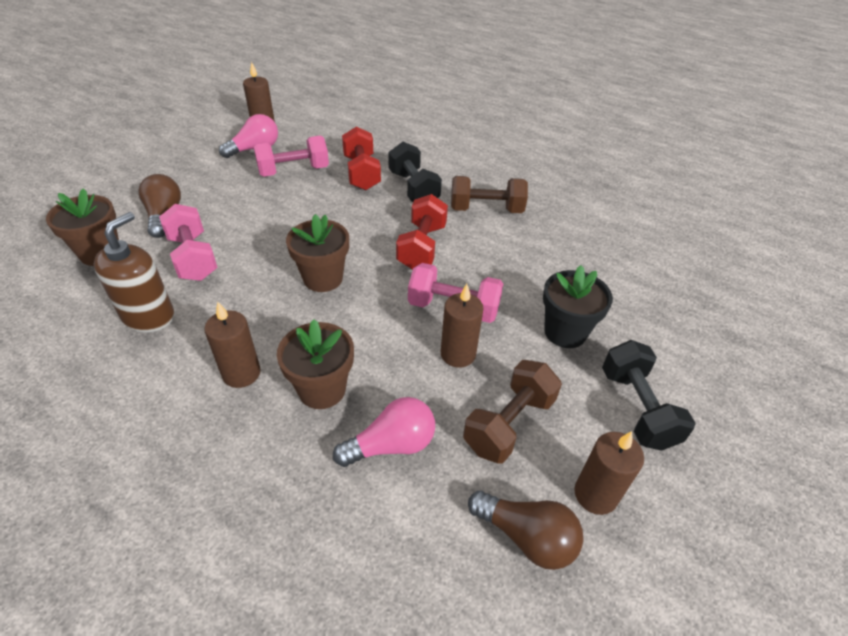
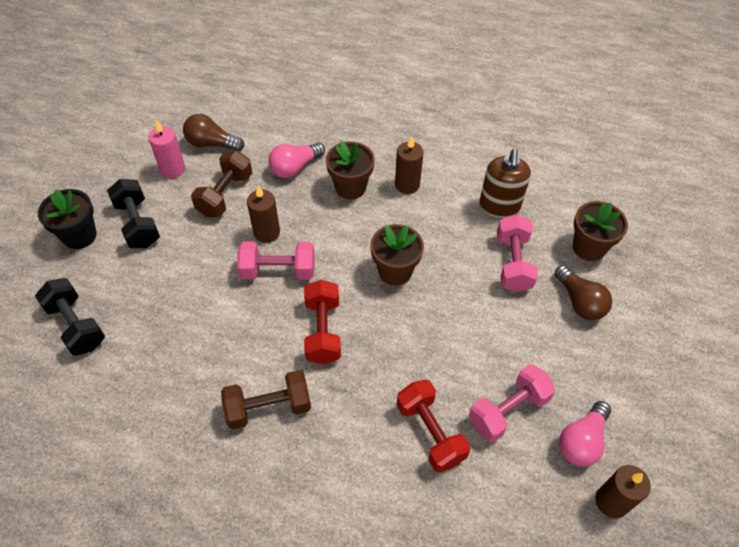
camera: 165 degrees right, 10 degrees up
(193, 258) = (513, 263): pink dumbbell -> pink dumbbell turned 45 degrees clockwise
(413, 188) = (359, 421): black dumbbell -> black dumbbell (76, 325)
(565, 332) = (185, 271): black flower pot -> black flower pot (79, 236)
(595, 494) = (173, 169): brown candle -> pink candle

